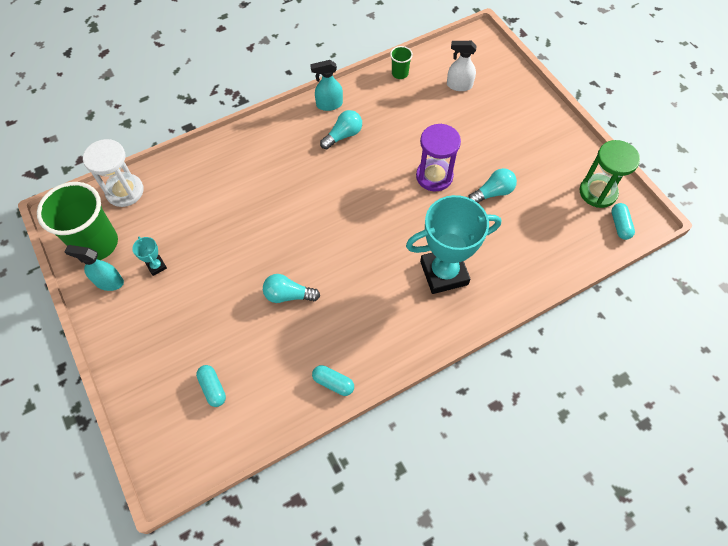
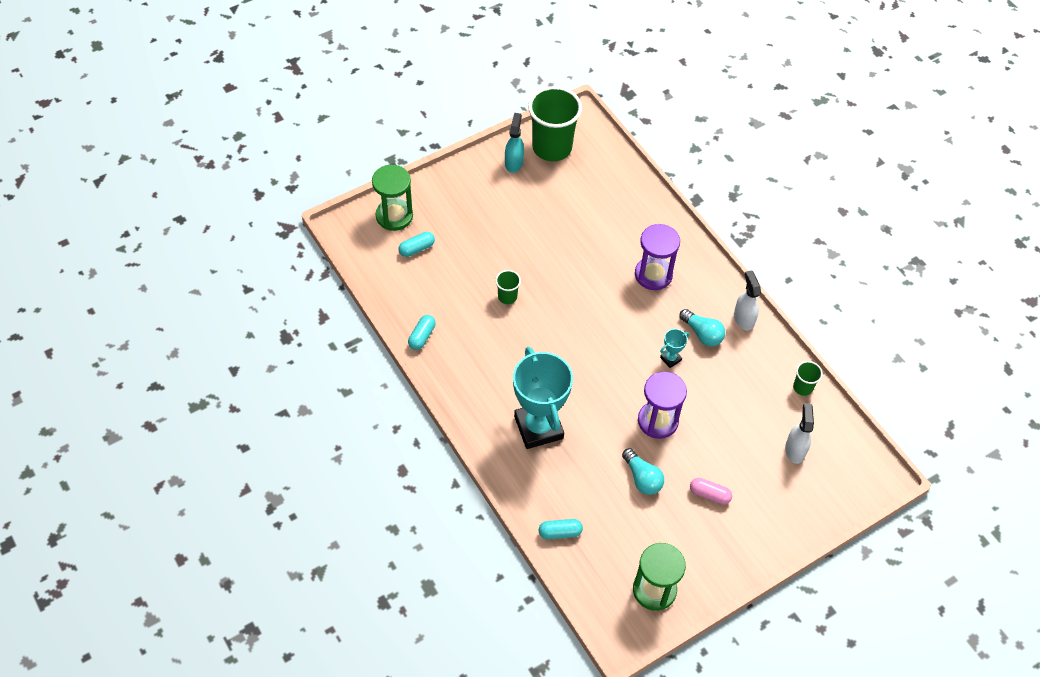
camera: 85 degrees right, 5 degrees down
(125, 191) = (610, 159): white hourglass -> none
(156, 266) = (531, 194): turquoise trophy -> turquoise trophy (670, 359)
(161, 414) = (394, 216): none -> green hourglass
(274, 166) = (653, 275): none -> purple hourglass
(288, 295) = (507, 297): turquoise light bulb -> green cup
(329, 104) = (743, 318): turquoise spray bottle -> white spray bottle
(504, 146) = (709, 494): none -> pink capsule
(619, 225) = (611, 608): turquoise capsule -> turquoise capsule (560, 532)

